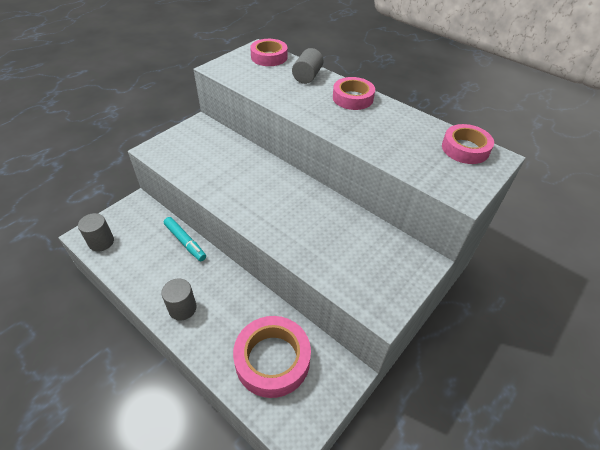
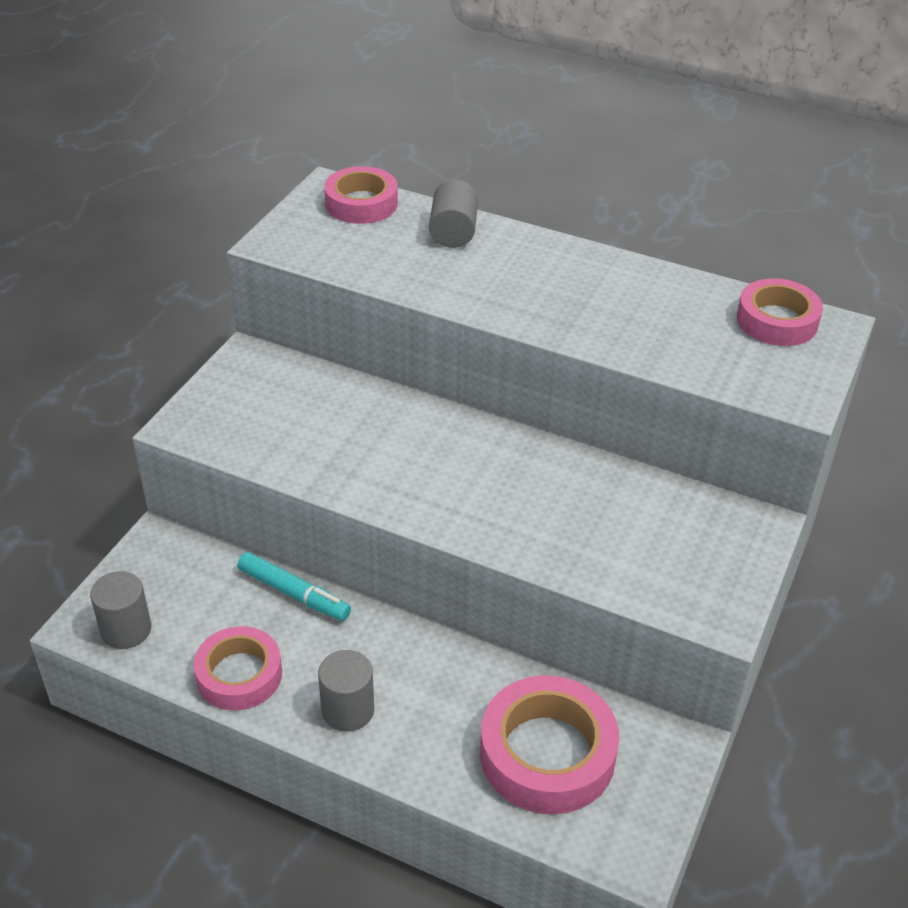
camera: 15 degrees left, 5 degrees down
(352, 98) = (554, 261): pink tape -> pink tape (239, 675)

